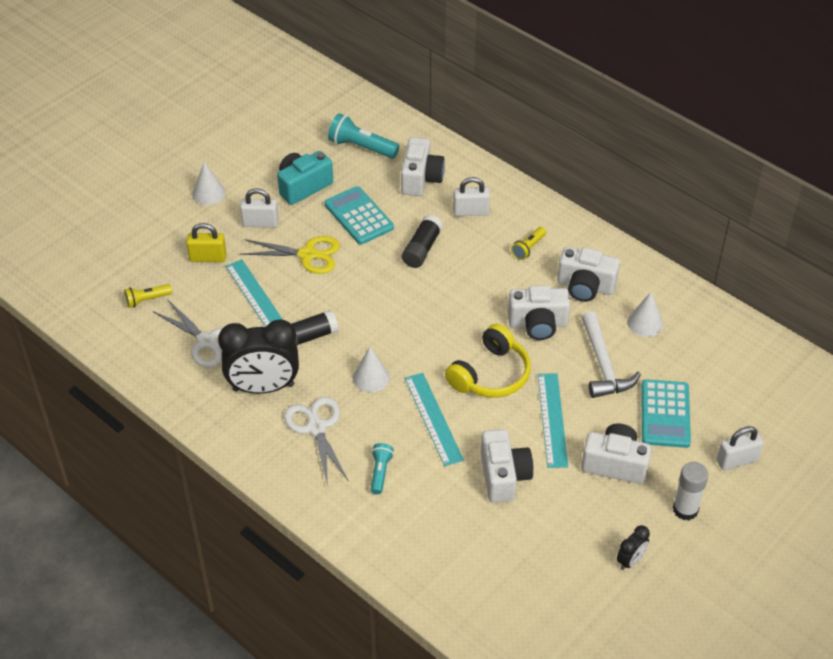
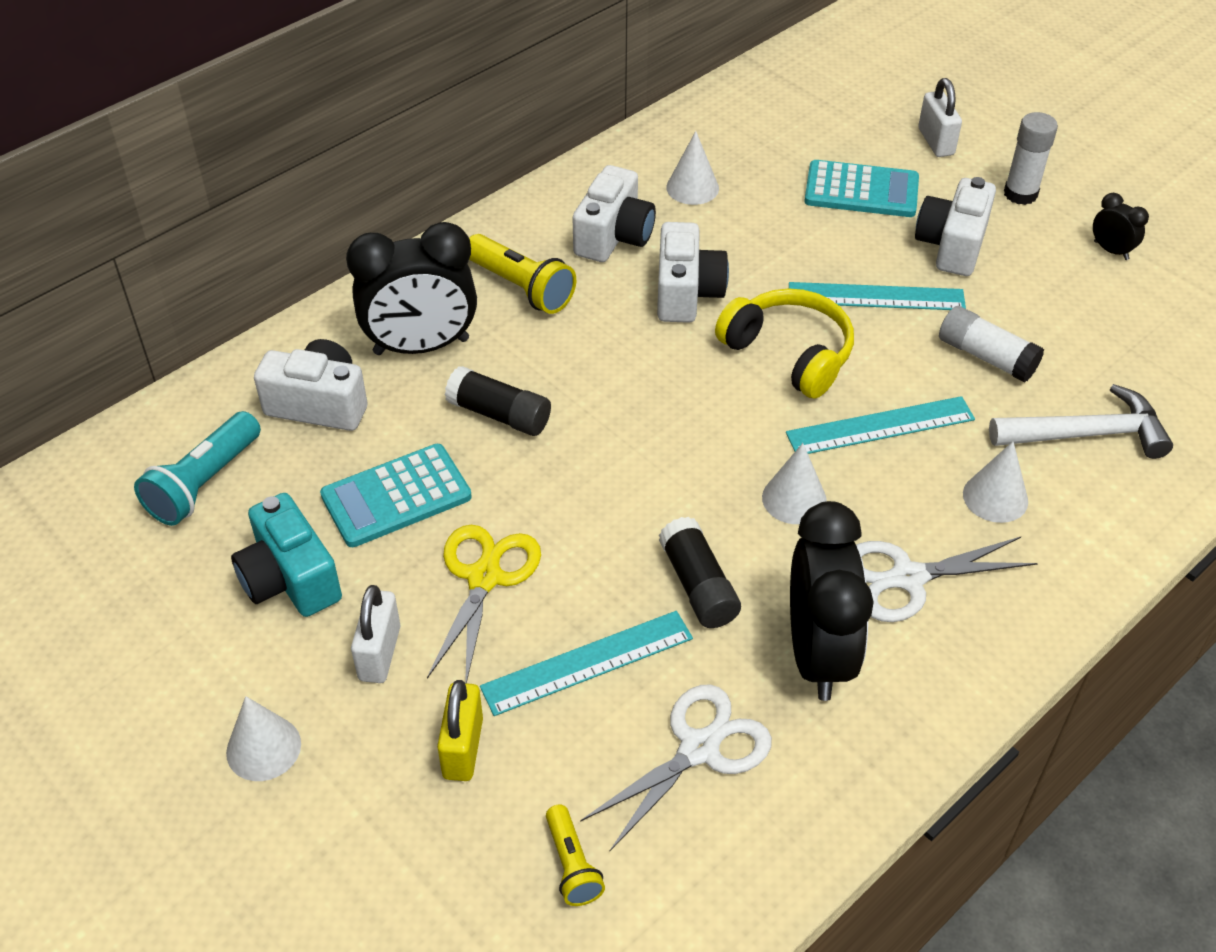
camera: 85 degrees left, 0 degrees up
(380, 472) = (995, 497): turquoise flashlight -> white cone
(471, 212) = (421, 347): white padlock -> black clock
(503, 476) = (986, 356): white camera -> white glue stick
(528, 248) = (521, 287): yellow flashlight -> yellow flashlight, size x1.68
(603, 365) = (772, 236): white hammer -> white hammer (1086, 434)

